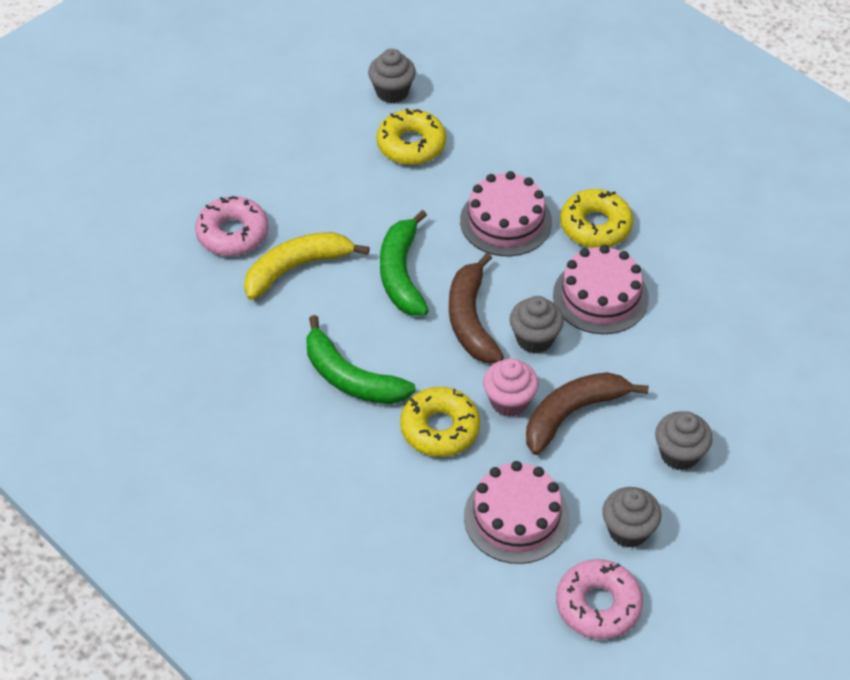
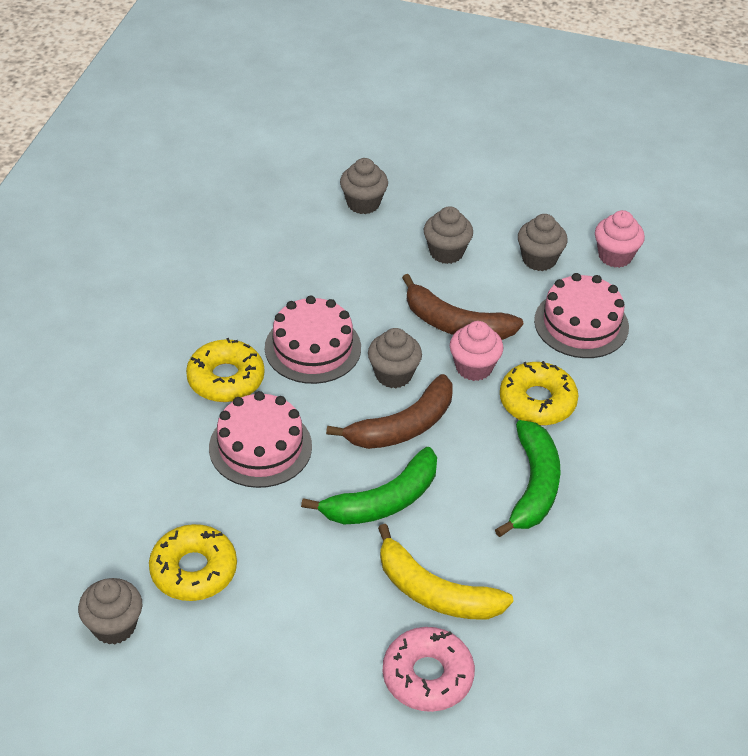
camera: 120 degrees left, 5 degrees down
(598, 605) = (615, 256): pink donut -> pink cupcake
(791, 417) = (363, 203): none -> grey cupcake

